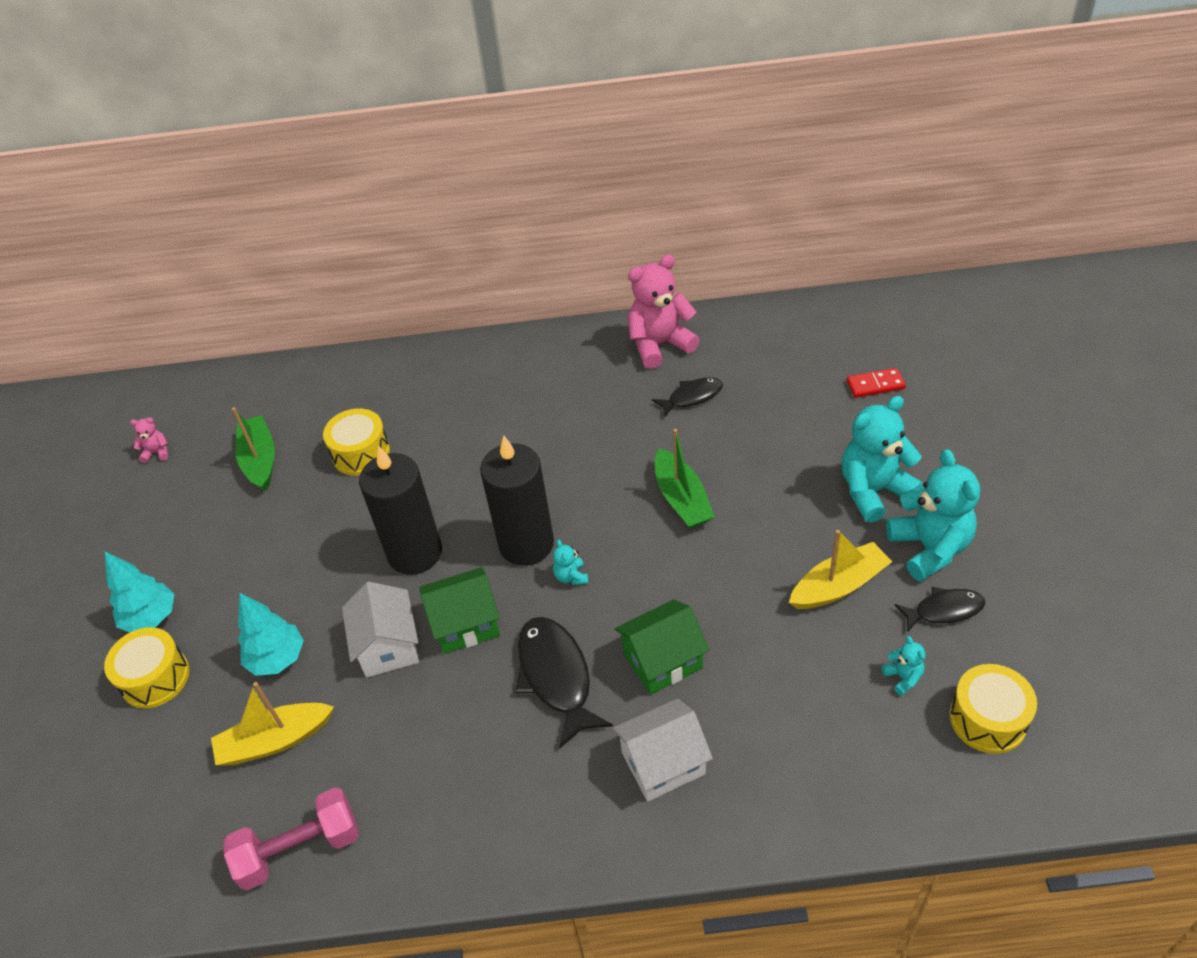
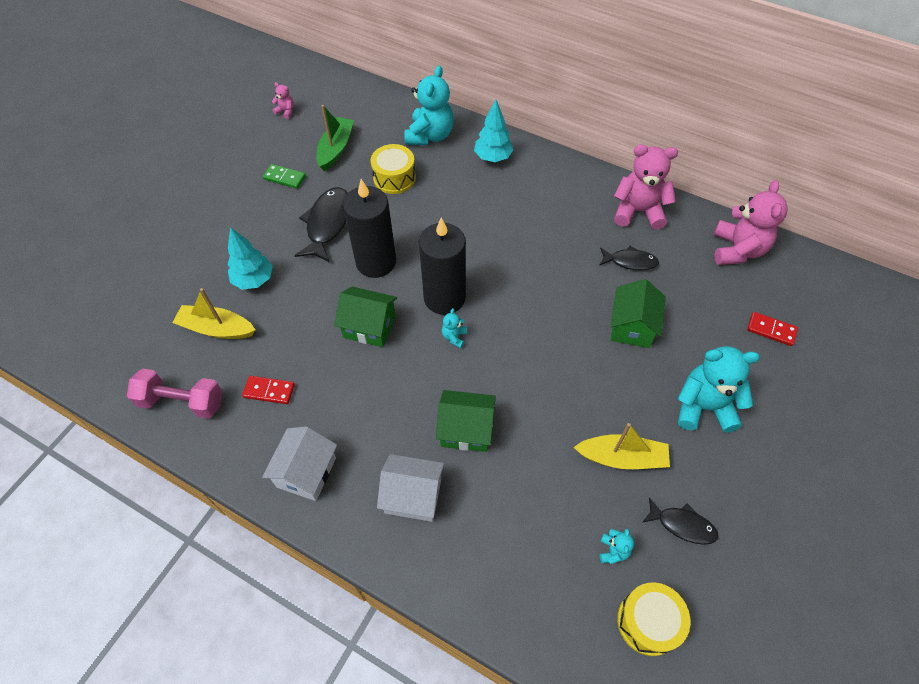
camera: 30 degrees right, 10 degrees up
(151, 618) = (210, 213): turquoise tree -> turquoise tree (493, 157)
(155, 678) = (187, 250): yellow drum -> none
(220, 526) = (285, 178): none -> green domino
(388, 646) = (317, 312): white house -> white house (306, 472)
(403, 766) = (269, 391): none -> red domino
(556, 676) = (395, 396): black fish -> black fish (327, 224)
(681, 499) = (565, 329): green boat -> none
(745, 457) = (632, 326): none -> green house
(784, 329) = (737, 250): none -> pink teddy bear
(929, 548) = (710, 474): turquoise teddy bear -> turquoise teddy bear (430, 135)

